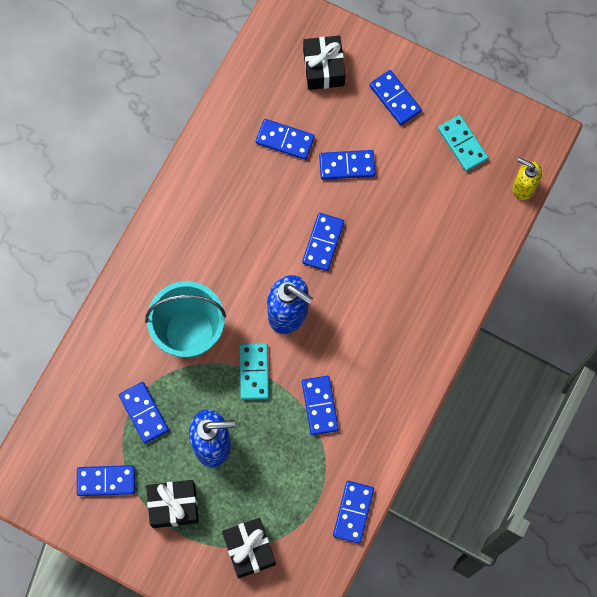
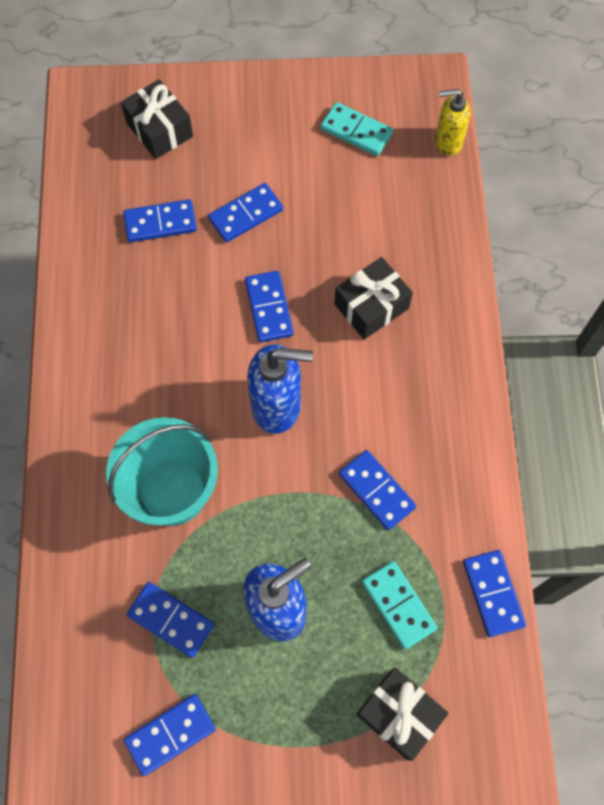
camera: 30 degrees left, 5 degrees down
(173, 506) = (274, 715): black gift -> black gift (371, 306)
(254, 372) = (276, 494): turquoise domino -> turquoise domino (398, 605)
(395, 98) = (256, 122): blue domino -> none

